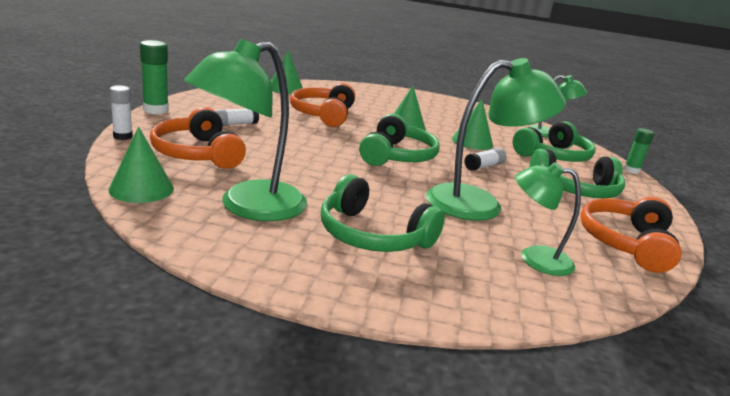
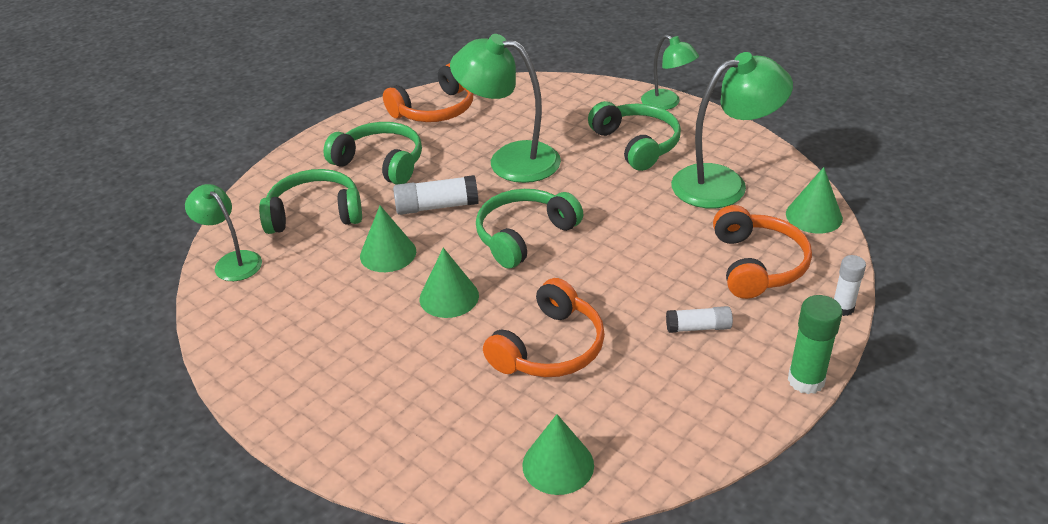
camera: 145 degrees left, 15 degrees up
(484, 166) = (436, 206): white glue stick -> white glue stick, size x1.53
(535, 258) = (530, 110): green lamp -> green lamp (667, 103)
(631, 170) = (256, 179): green glue stick -> none

